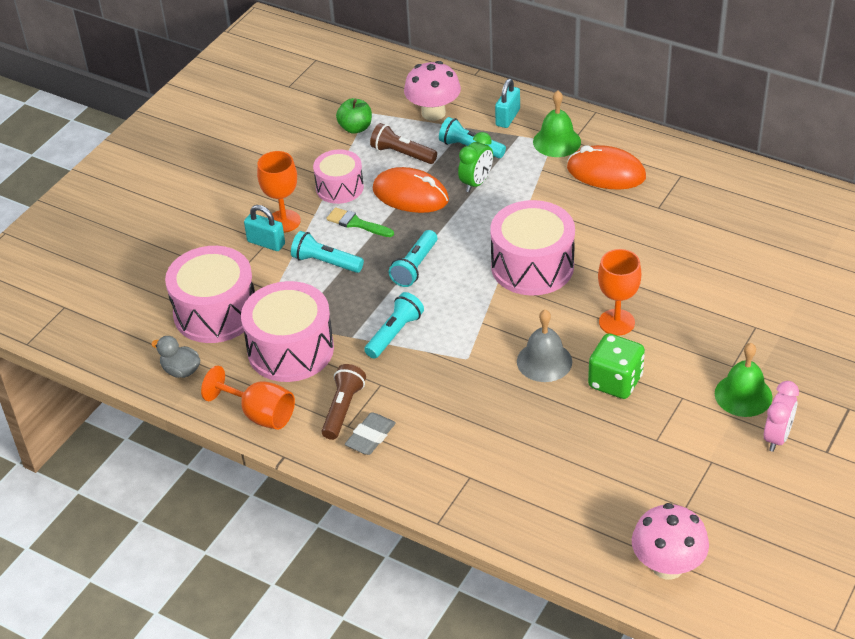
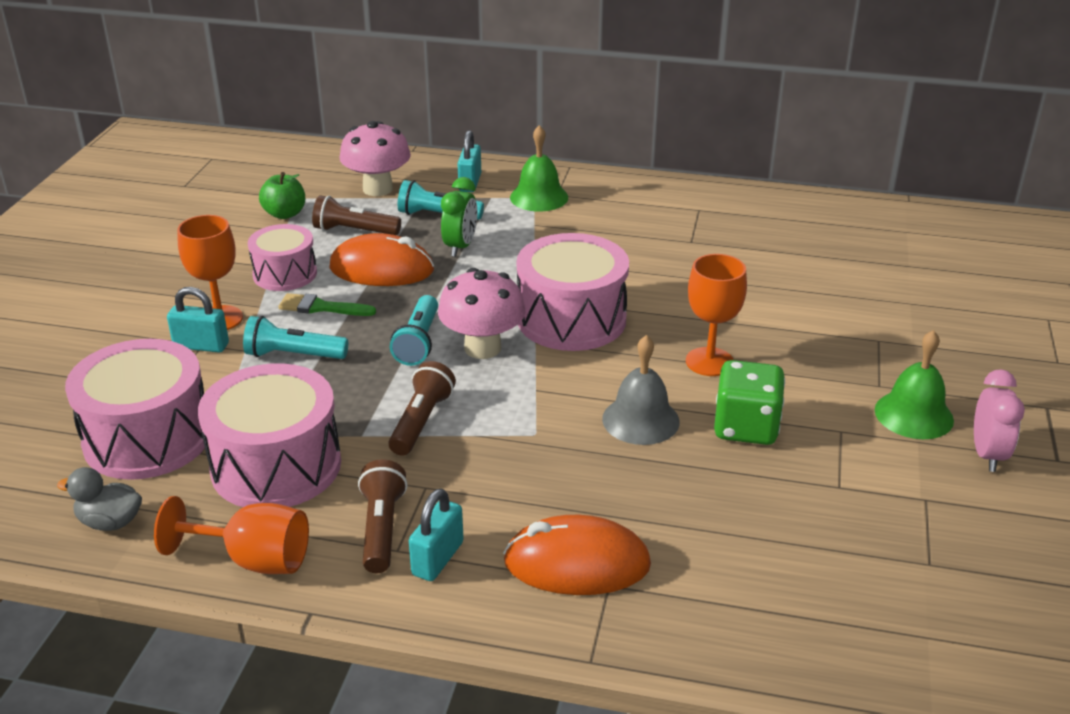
camera: 20 degrees left, 10 degrees down
(370, 437) = (438, 558): grey eraser -> turquoise padlock
(394, 334) = (421, 421): turquoise flashlight -> brown flashlight
(606, 173) = (612, 218): orange mouse -> orange mouse (577, 563)
(667, 566) = (956, 649): pink mushroom -> pink mushroom (482, 348)

